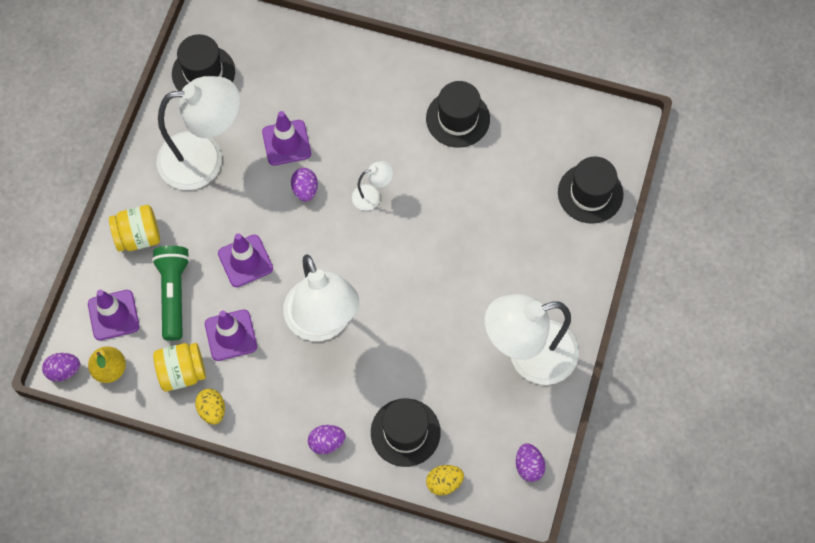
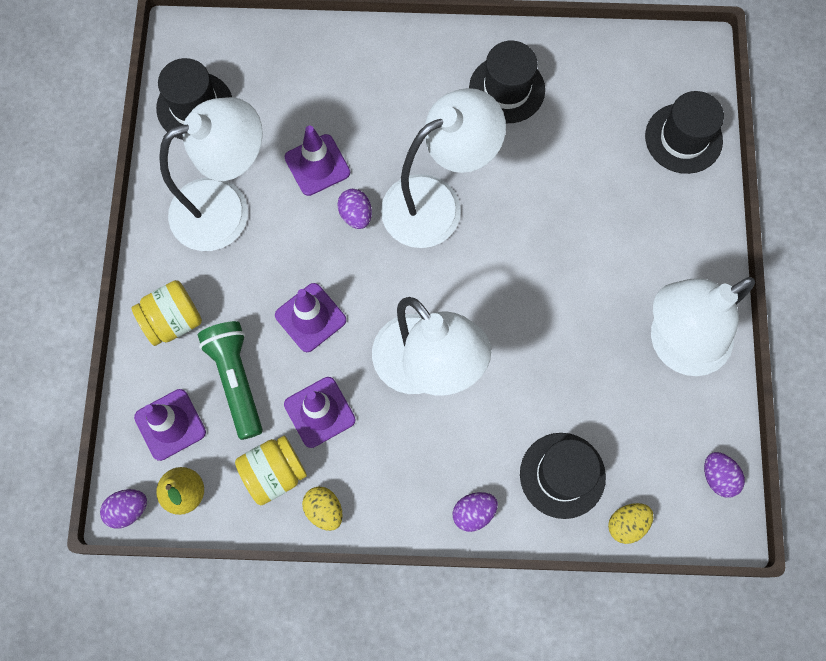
camera: 15 degrees left, 5 degrees up
(372, 196) = (436, 203): white lamp -> white lamp, size x2.30

